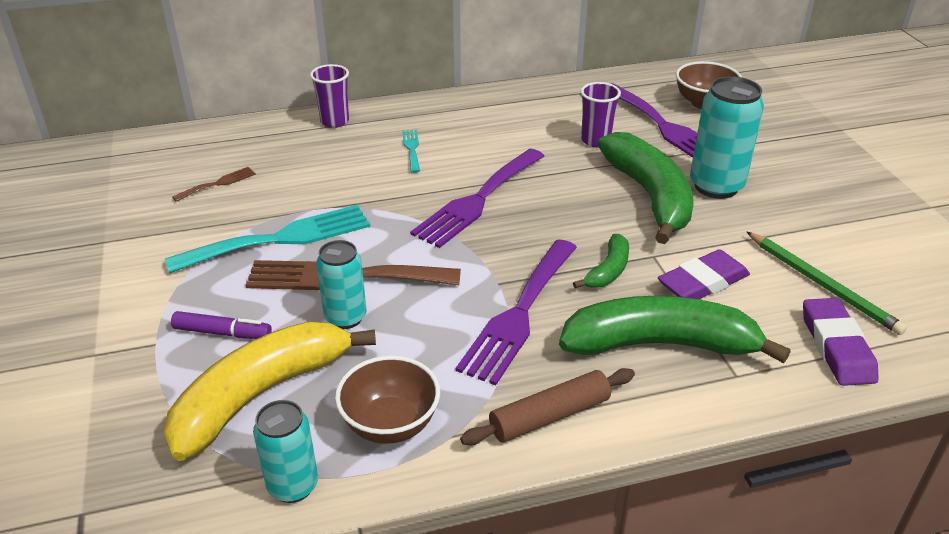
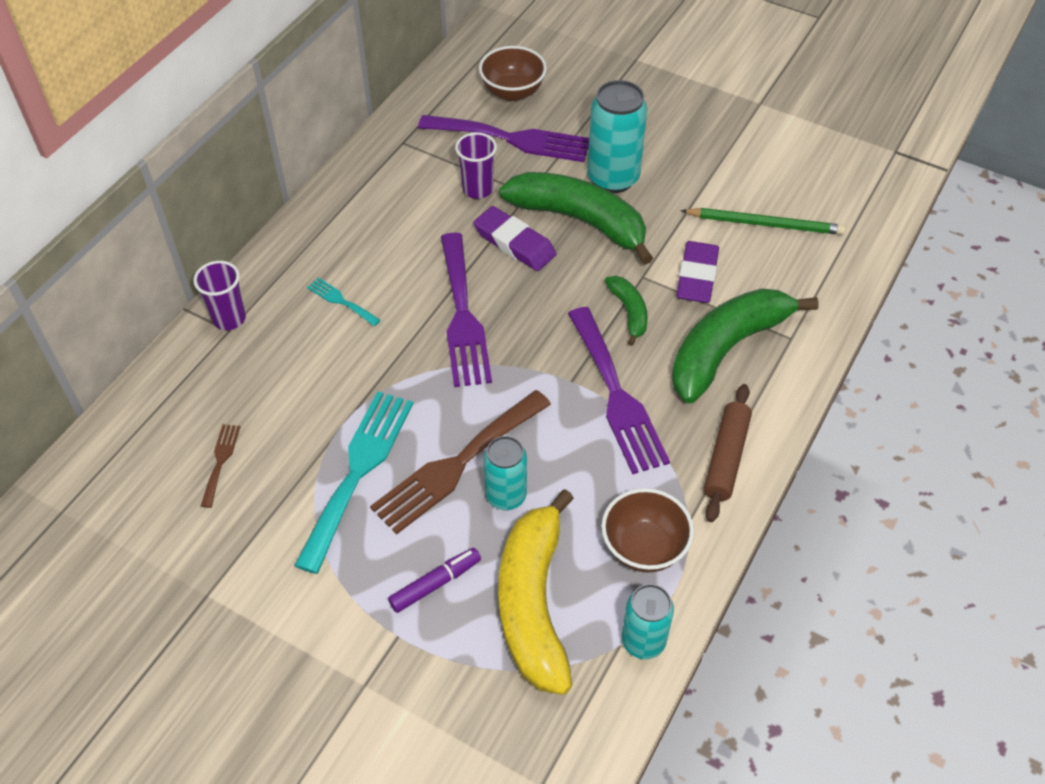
camera: 45 degrees left, 15 degrees up
(836, 346) = (820, 270): purple eraser -> purple eraser (514, 243)

